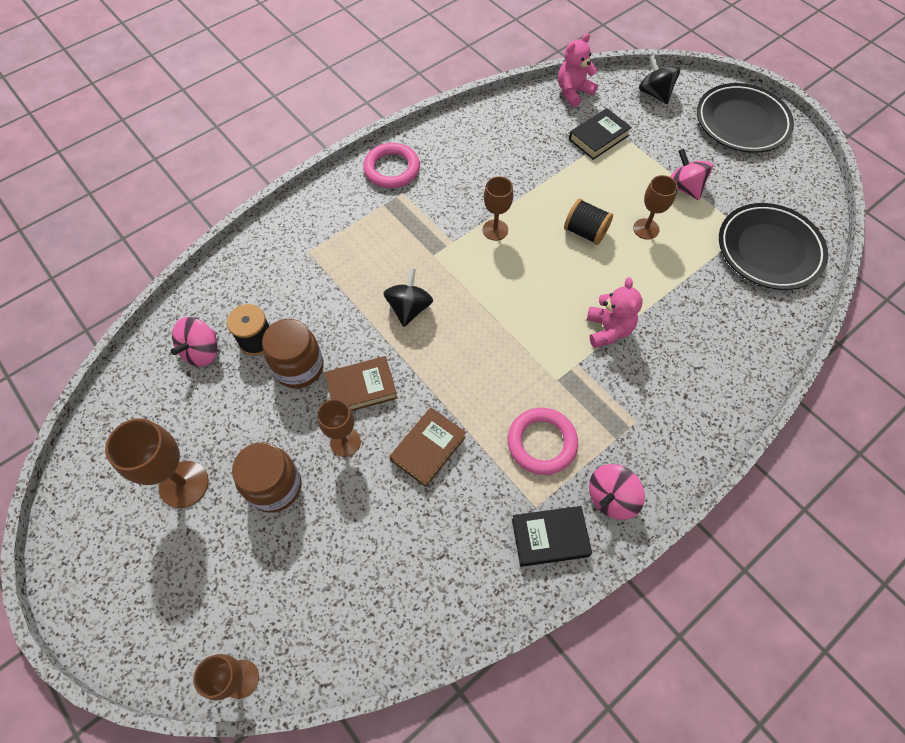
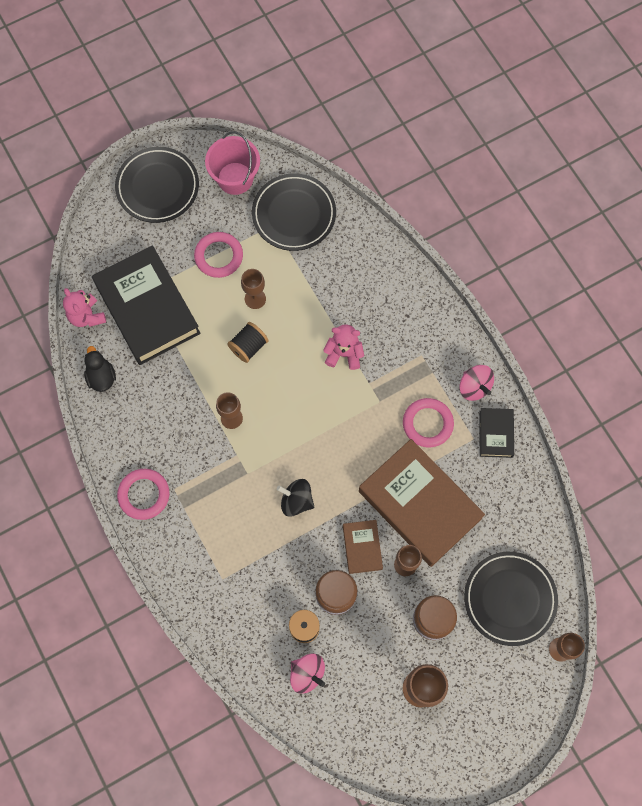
camera: 80 degrees left, 10 degrees up
(311, 590) = (509, 599): none -> black plate
(428, 448) = (420, 504): brown book -> brown book, size x2.15
(511, 114) = (101, 377): none -> black duck
(598, 137) = (147, 309): black book -> black book, size x2.15
(654, 93) = (106, 247): black spinning top -> none
(684, 187) = (219, 256): pink spinning top -> pink ring
(786, 187) = (235, 178): none -> pink bucket

